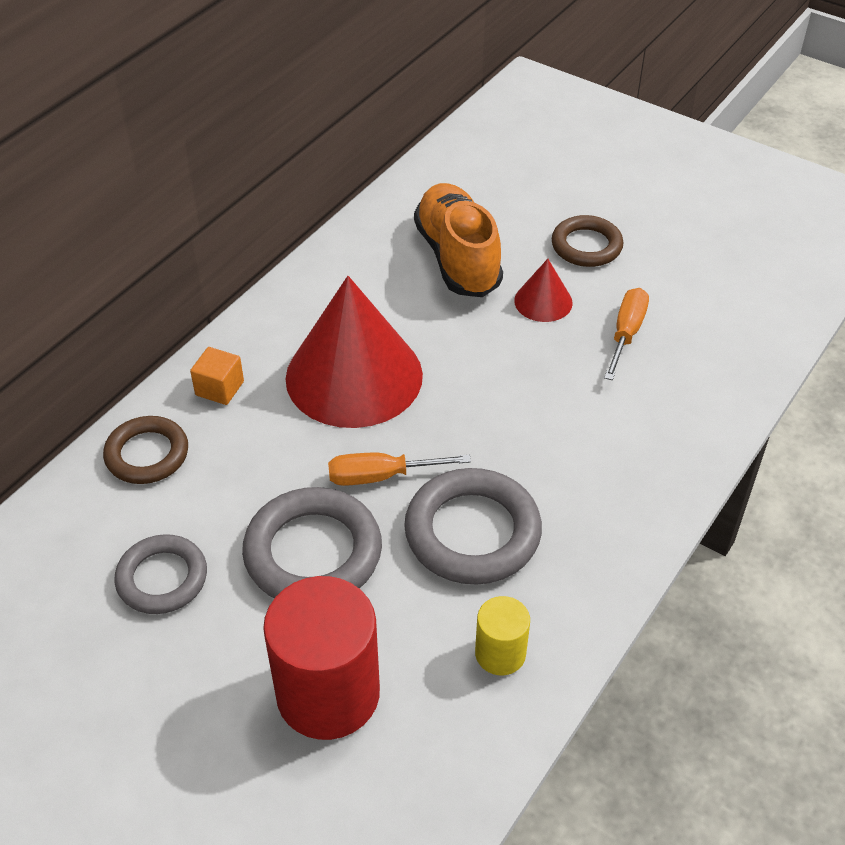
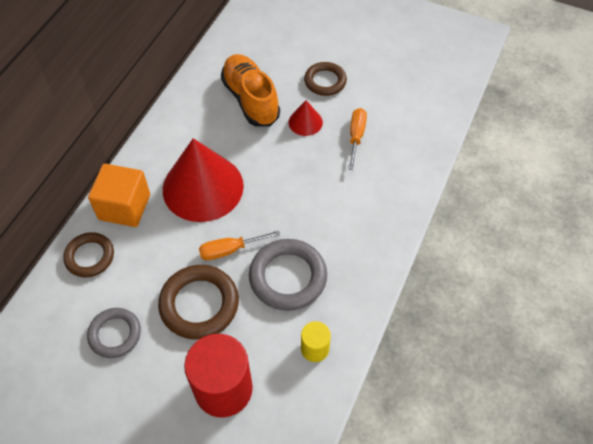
camera: 10 degrees left, 10 degrees up
(219, 388) = (124, 207): orange cube -> orange cube, size x1.90
(313, 553) = (199, 304): grey ring -> brown ring

